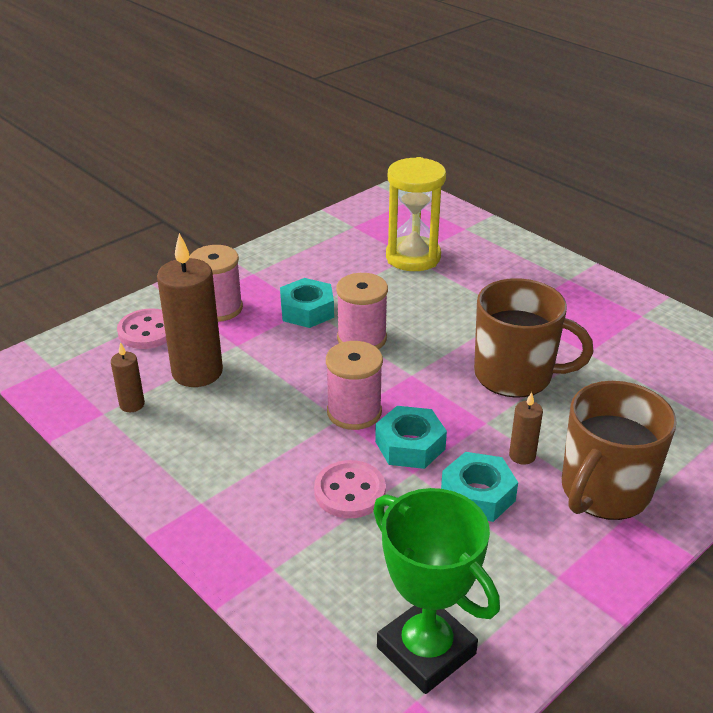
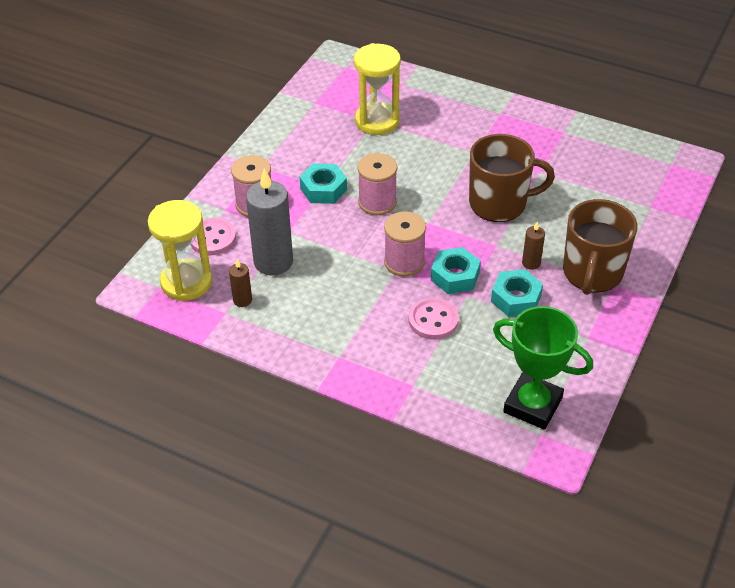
camera: 20 degrees left, 10 degrees up
(85, 369) = (186, 282): none -> yellow hourglass
(197, 372) = (273, 262): brown candle -> grey candle

